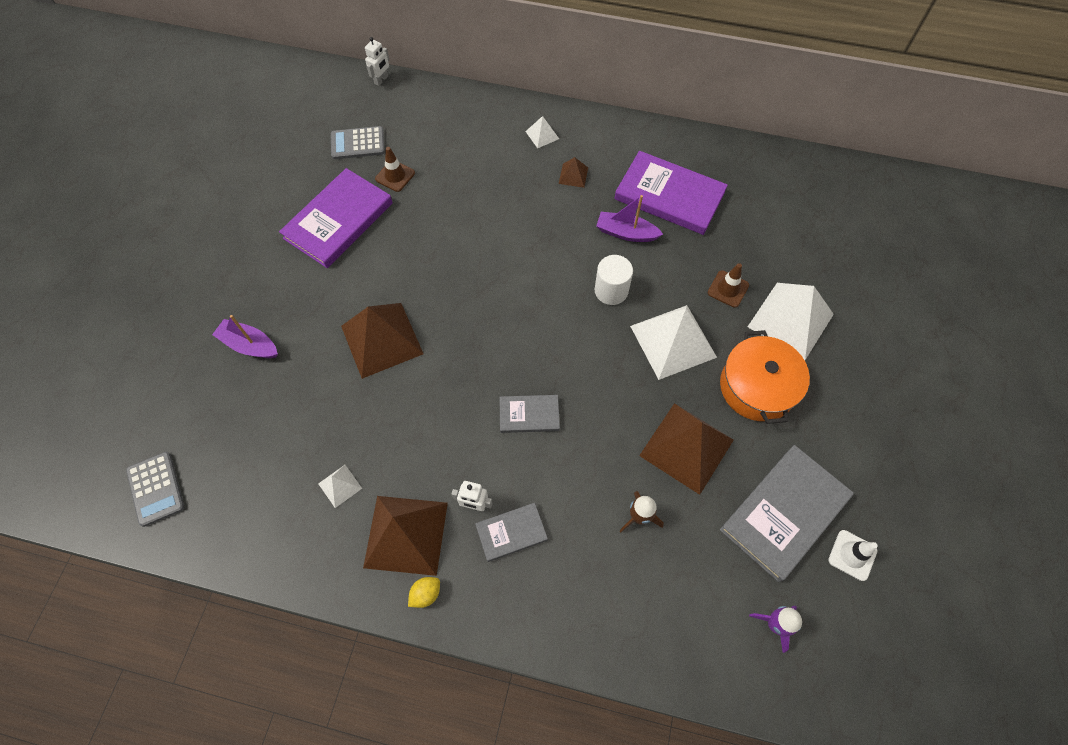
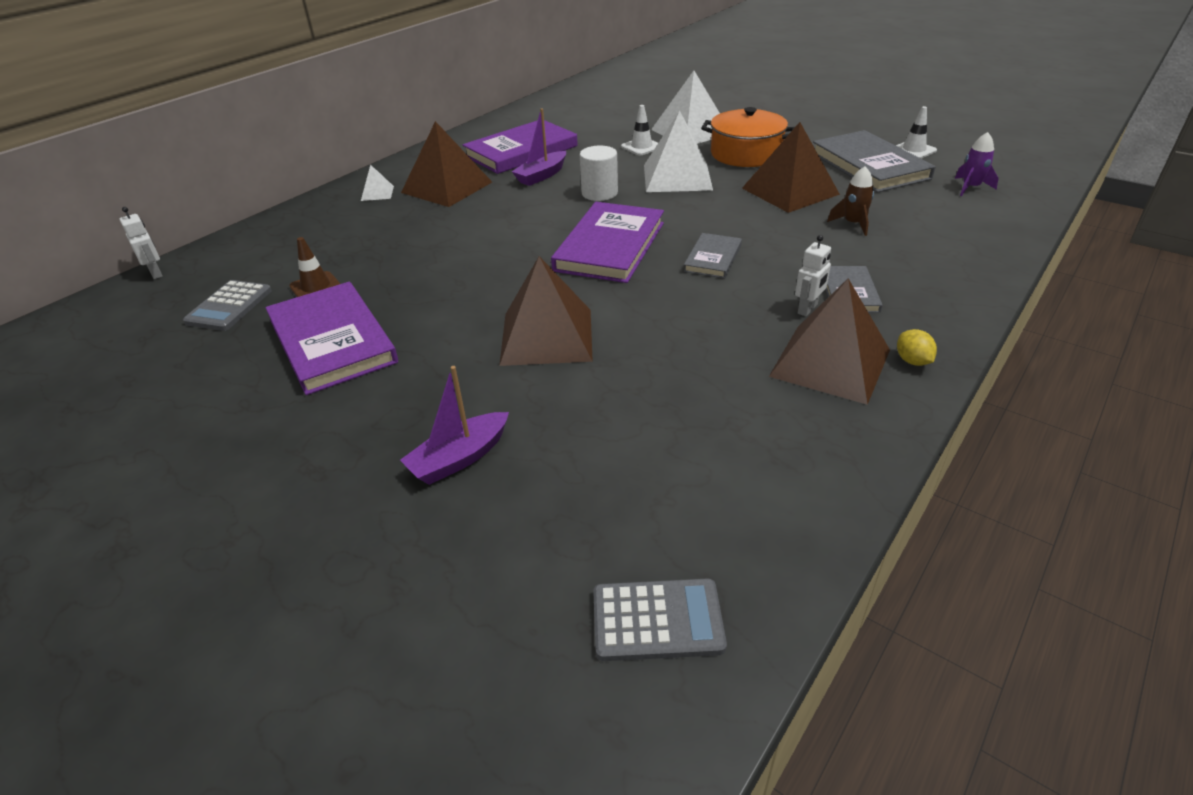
camera: 65 degrees left, 25 degrees down
(340, 486) = (741, 405): white pyramid -> none
(520, 333) = (610, 246): none -> purple book
(573, 175) = (447, 187): brown pyramid -> brown pyramid, size x2.21
(728, 289) = (641, 147): brown traffic cone -> white traffic cone

